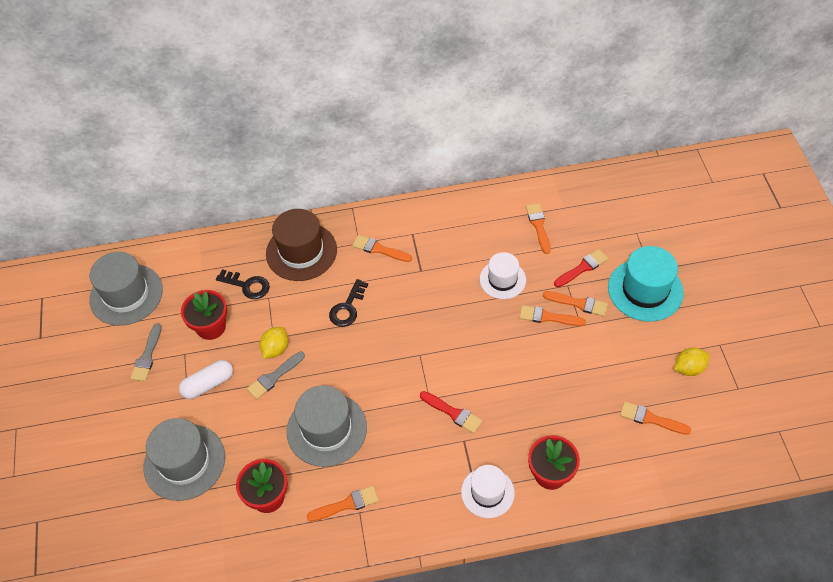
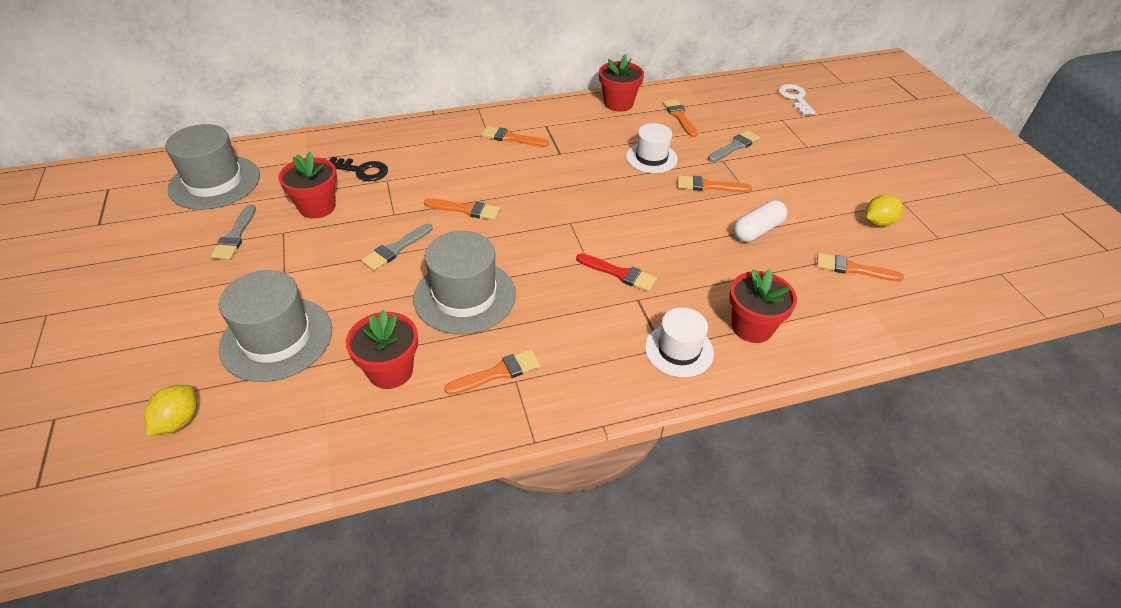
camera: 10 degrees left, 10 degrees down
(208, 384) = (312, 259): white capsule -> white capsule (757, 230)
(275, 349) = (397, 223): yellow lemon -> yellow lemon (179, 421)
(301, 251) = (424, 142): brown hat -> none
(347, 308) = (480, 185): black key -> none
(483, 205) = (618, 103): none -> red flower pot
(578, 303) = (739, 174): orange brush -> orange brush (466, 210)
(582, 268) = (735, 146): red brush -> grey brush
(645, 290) = (806, 161): turquoise hat -> none
(657, 203) = (795, 98): none -> white key

